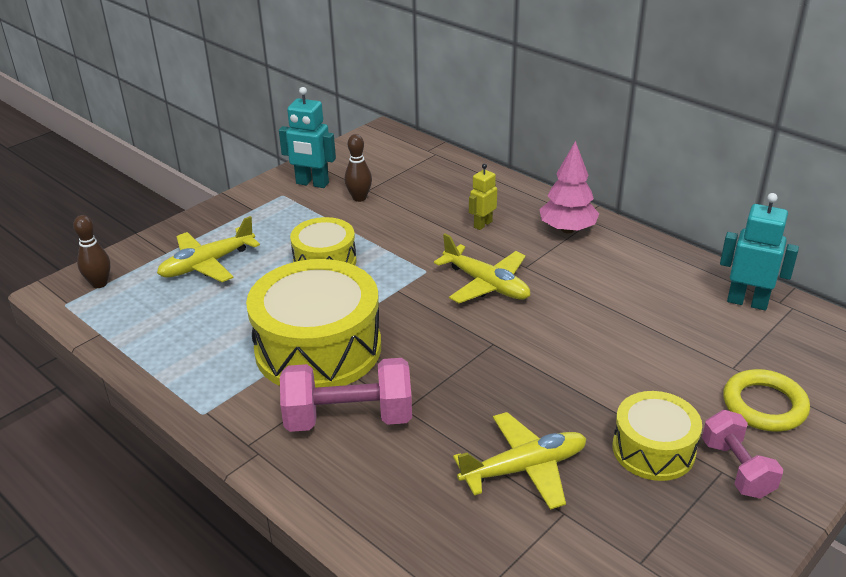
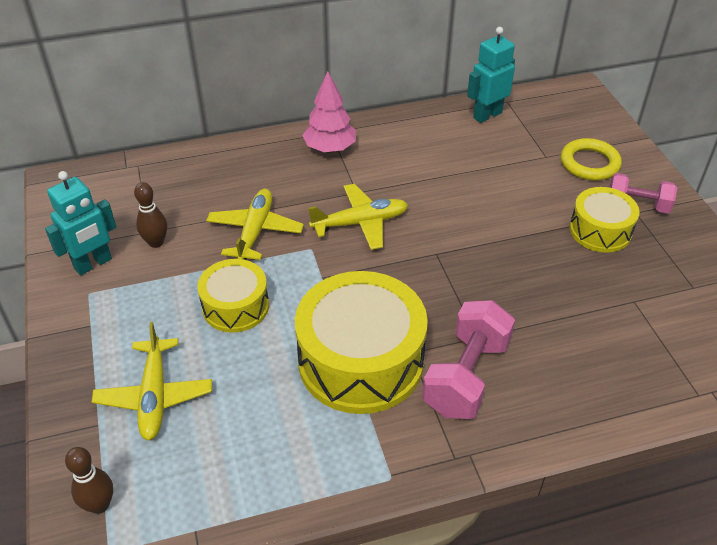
camera: 60 degrees left, 10 degrees up
(482, 224) = (277, 188): yellow robot -> none
(524, 468) = (582, 300): yellow plane -> yellow plane (255, 231)

